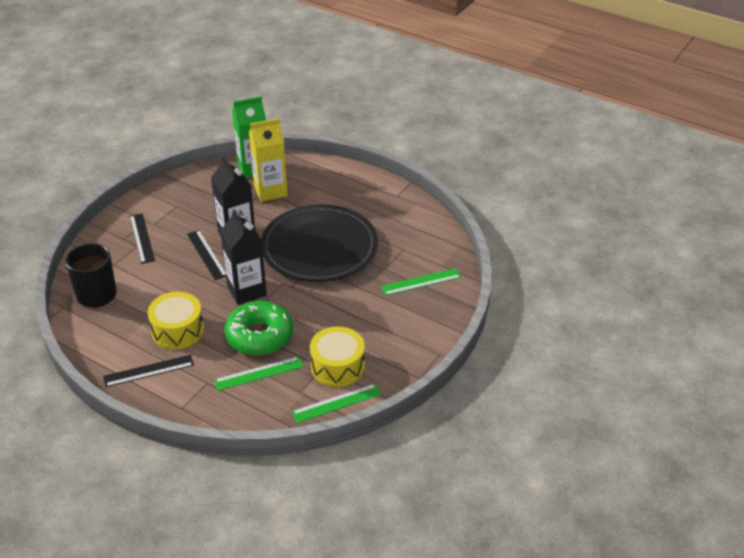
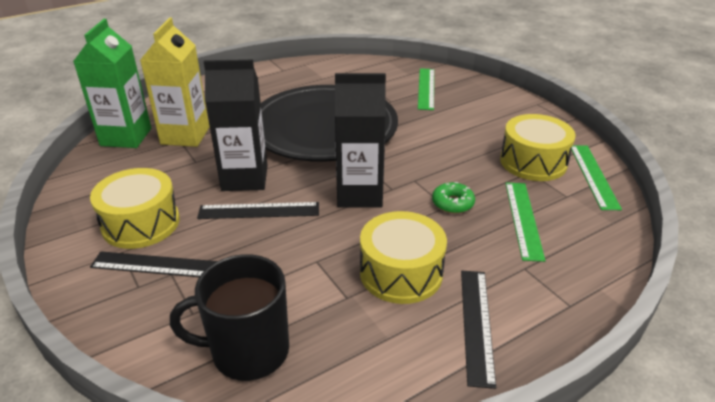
camera: 65 degrees left, 5 degrees down
(172, 215) = (141, 223): none -> yellow drum
(259, 336) = (452, 203): green donut -> green donut, size x0.45

